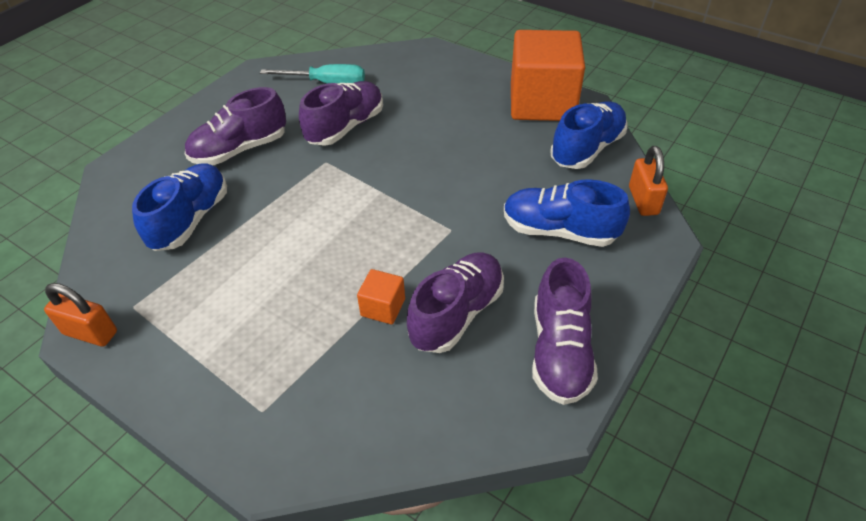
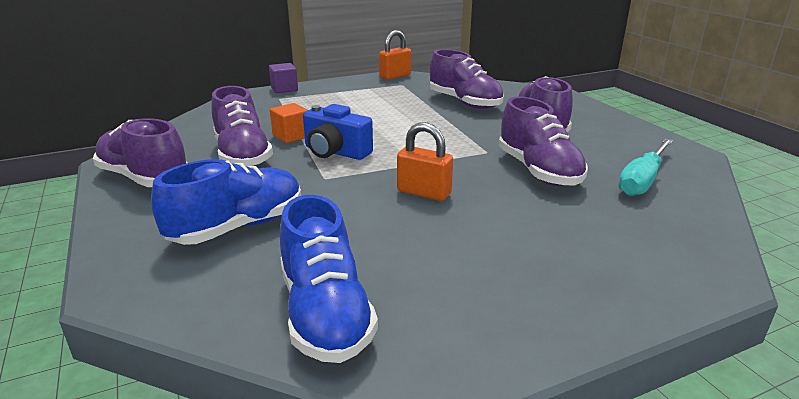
camera: 120 degrees right, 20 degrees down
(190, 219) = (464, 103): blue shoe -> purple shoe
(215, 434) = (284, 89): none -> purple cube
(396, 251) = (335, 152): none -> blue camera
(542, 103) = (476, 325): orange cube -> none
(643, 201) = (180, 307): orange padlock -> orange padlock (424, 192)

